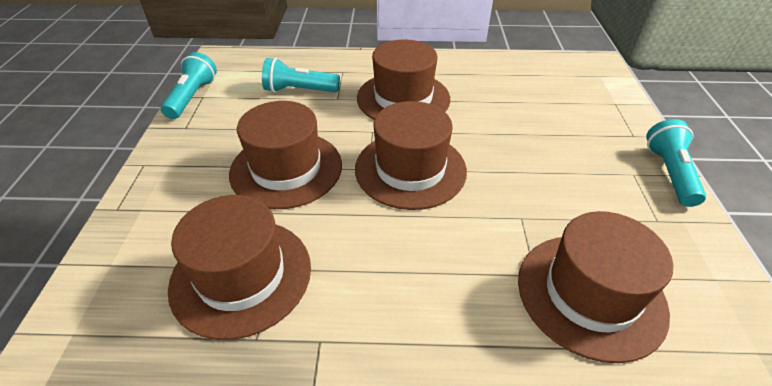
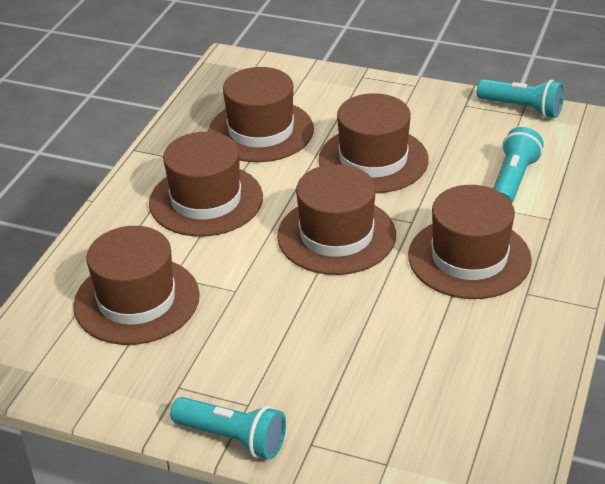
camera: 110 degrees right, 5 degrees down
(397, 288) = (206, 200): none -> brown hat

